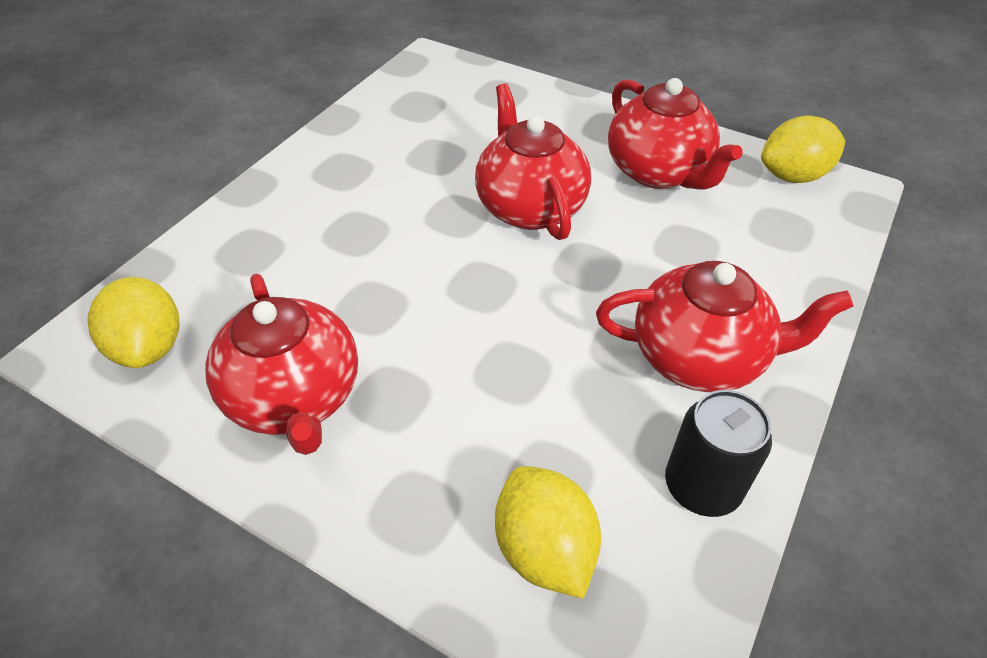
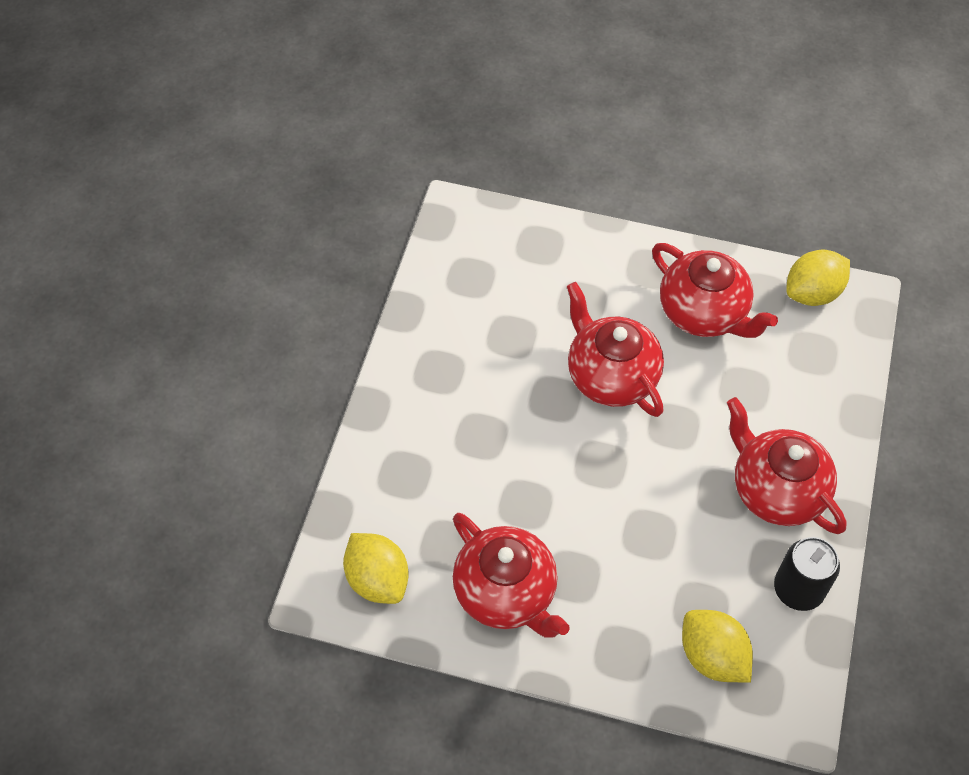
camera: 15 degrees left, 10 degrees up
(700, 357) = (776, 490): red teapot -> red teapot turned 120 degrees counterclockwise

